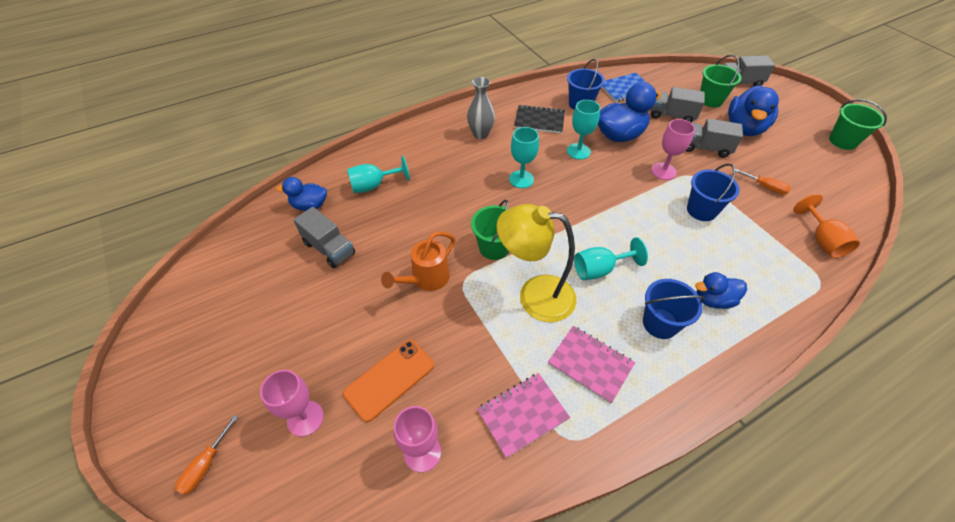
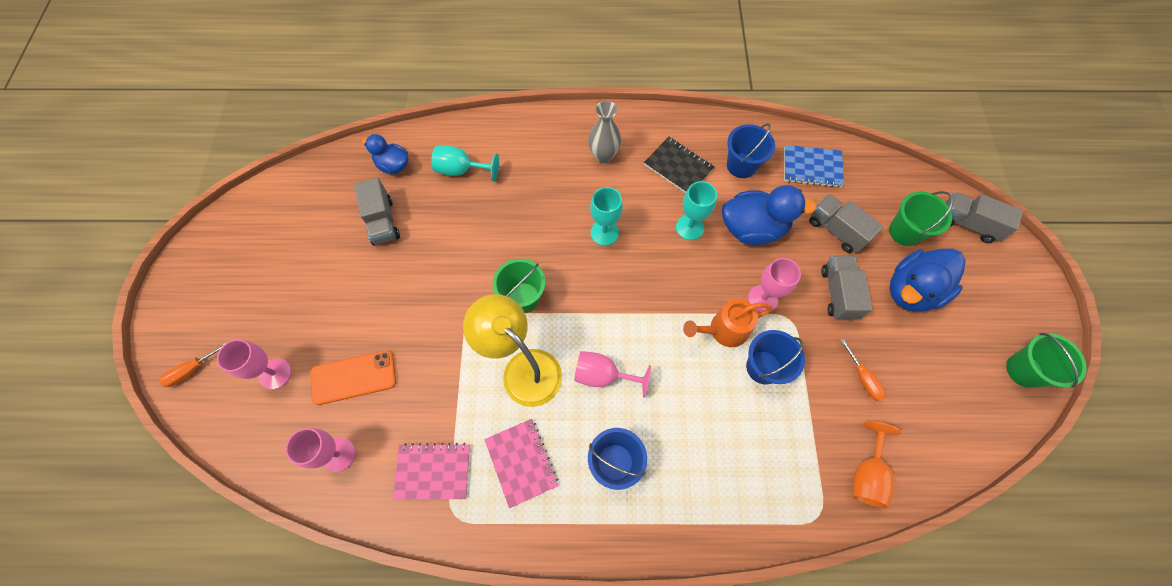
camera: 30 degrees right, 15 degrees up
(426, 279) = (441, 298): orange watering can -> orange watering can (723, 330)
(599, 269) = (603, 375): turquoise goblet -> pink goblet
(705, 148) = (838, 293): grey truck -> grey truck turned 45 degrees clockwise
(713, 300) = (687, 469): blue duck -> none

